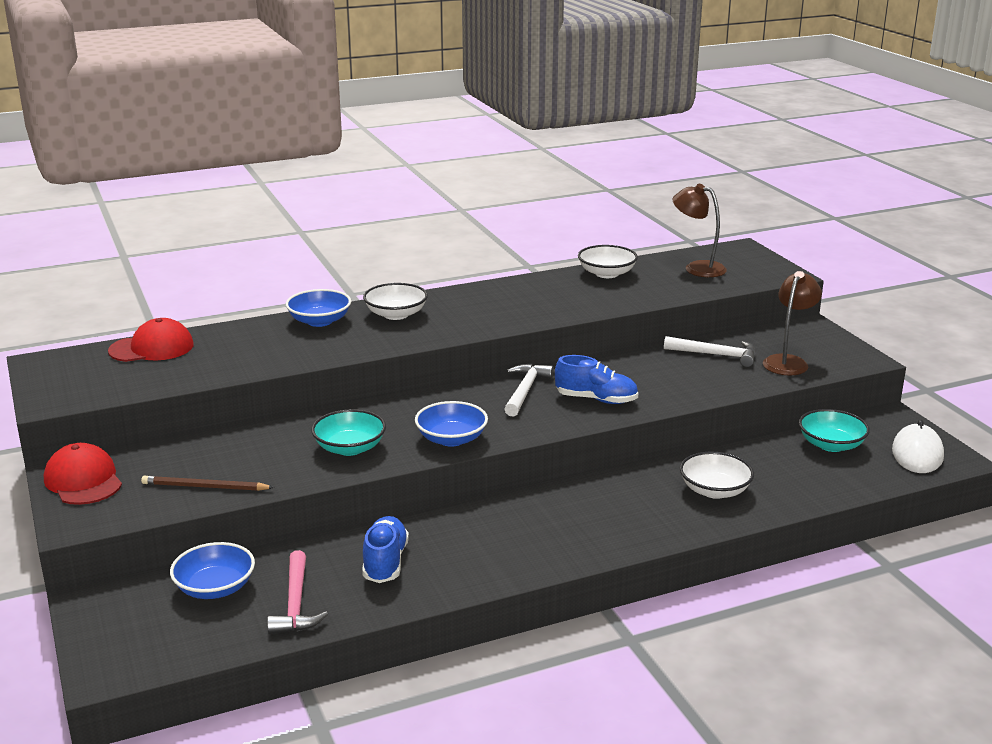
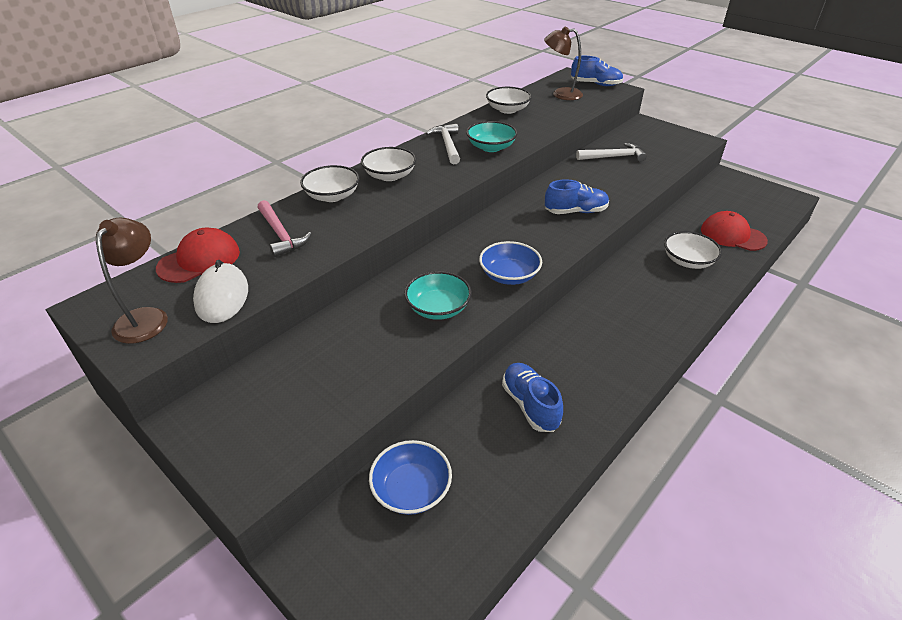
camera: 25 degrees left, 15 degrees up
(83, 480) = (218, 425): red cap -> red cap (732, 235)
(204, 487) = (346, 391): brown pencil -> none
(296, 603) = (496, 478): pink hammer -> pink hammer (281, 234)
(319, 321) = (332, 196): blue bowl -> white bowl
(525, 391) = (520, 217): white hammer -> white hammer (447, 145)
(760, 264) = (595, 84): none -> blue shoe
(788, 362) = (660, 152): brown lamp -> brown lamp (146, 317)
(831, 445) = (716, 205): turquoise bowl -> turquoise bowl (491, 147)
(917, 453) = (767, 199): white mouse -> white mouse (222, 296)

